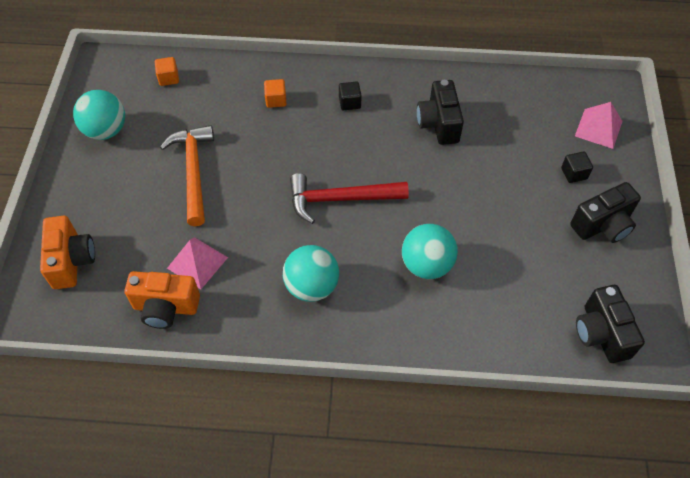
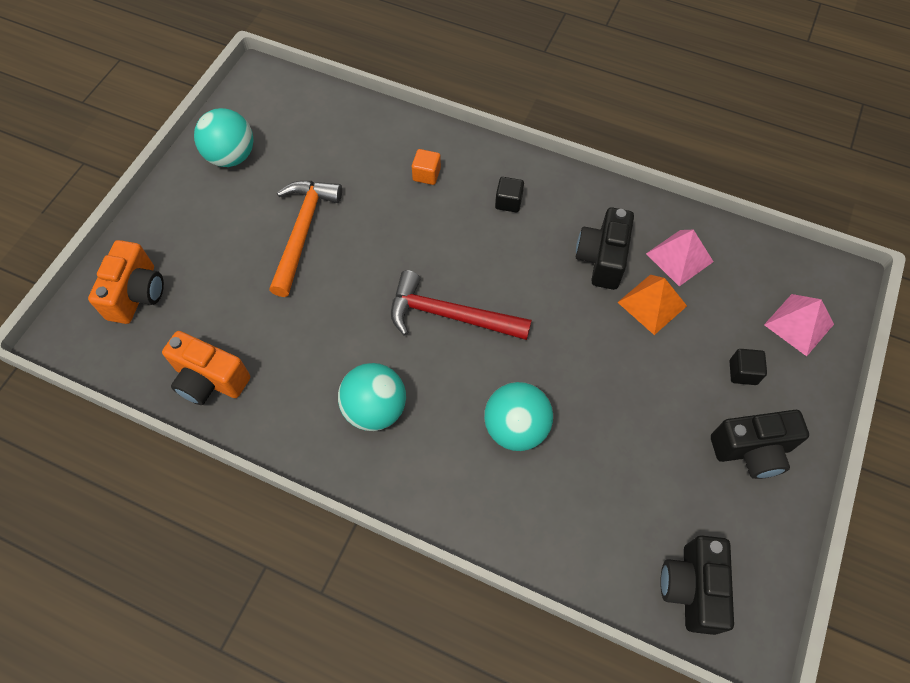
camera: 20 degrees right, 5 degrees up
(168, 78) = (321, 115): orange cube -> none
(197, 262) = (263, 339): pink pyramid -> pink pyramid (679, 257)
(489, 145) = (652, 304): none -> orange pyramid

